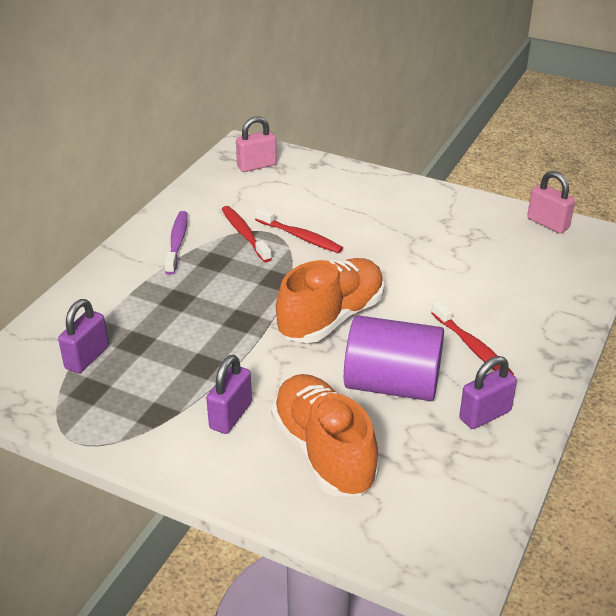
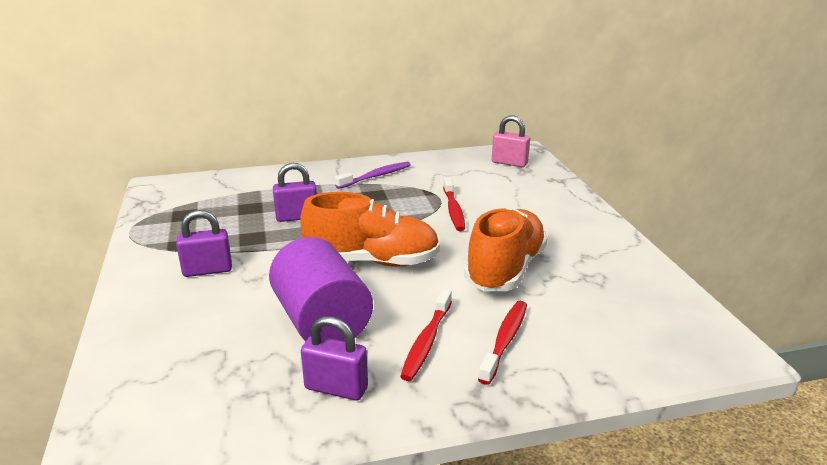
camera: 50 degrees right, 10 degrees down
(87, 358) = (216, 201): purple padlock -> purple padlock (297, 217)
(244, 234) = (422, 191): red toothbrush -> red toothbrush (505, 340)
(323, 452) = (202, 324): orange shoe -> orange shoe (505, 270)
(547, 223) = (684, 307): pink padlock -> none

